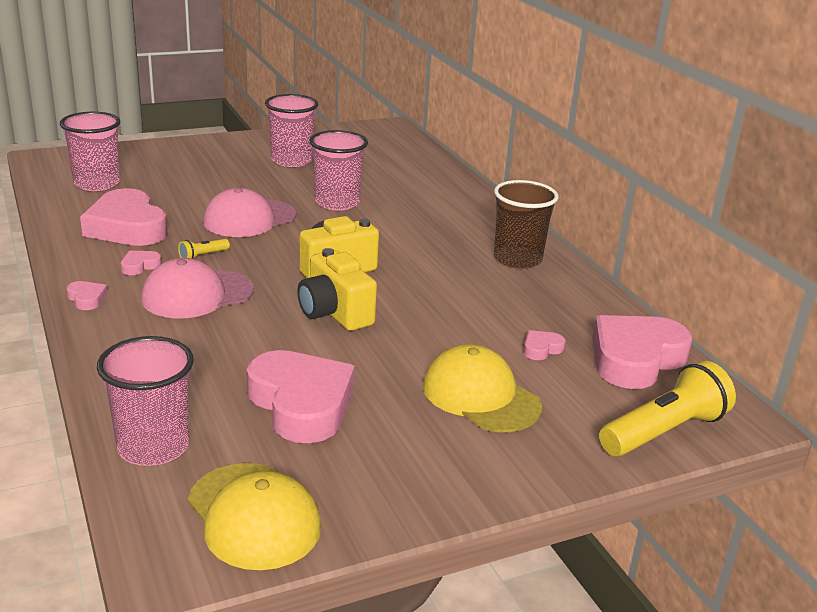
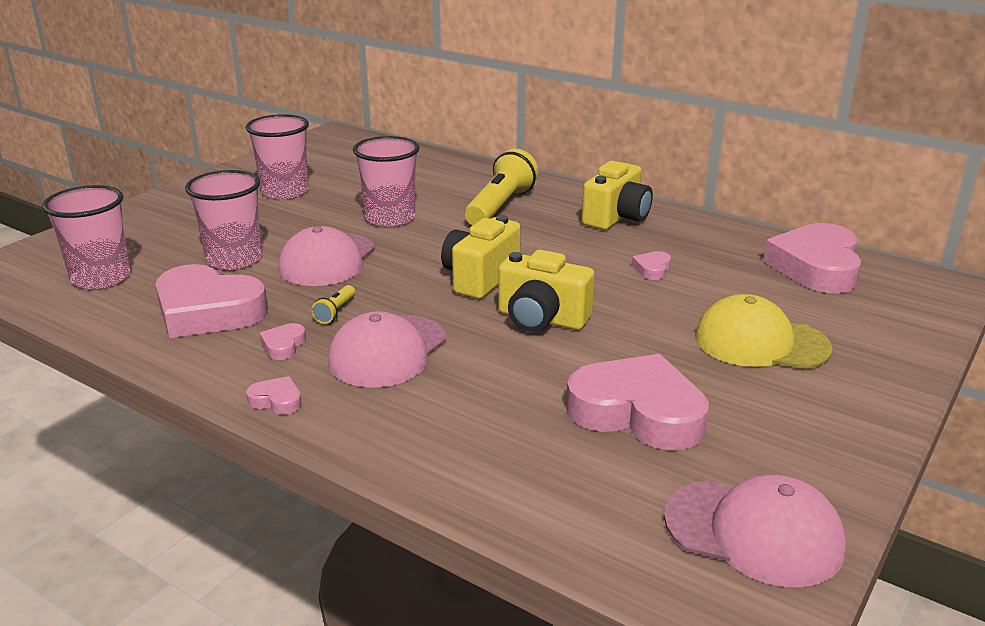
camera: 30 degrees left, 0 degrees up
(153, 447) = (573, 516): pink cup -> pink cup (234, 259)
(253, 516) = (754, 532): yellow cap -> pink cap
(517, 259) = (616, 218): brown cup -> yellow camera
(541, 349) = (744, 285): pink heart -> pink heart (652, 269)
(664, 431) = (915, 315): yellow flashlight -> yellow flashlight (500, 206)

